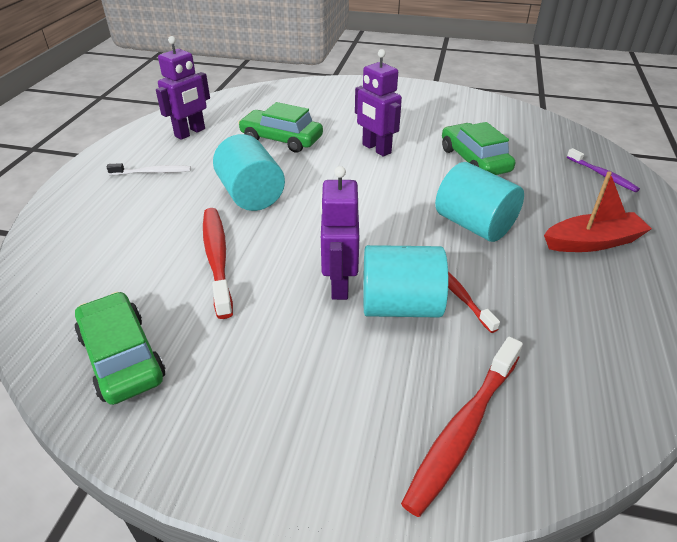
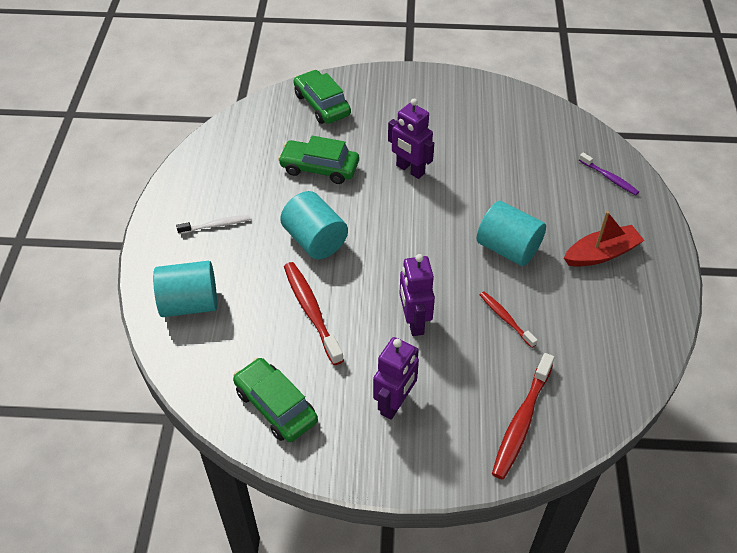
camera: 10 degrees left, 10 degrees up
(190, 133) = (229, 170): purple robot -> purple robot (395, 403)
(400, 306) = (464, 334): turquoise cylinder -> turquoise cylinder (189, 303)
(474, 160) = (499, 173): green car -> green car (322, 104)

